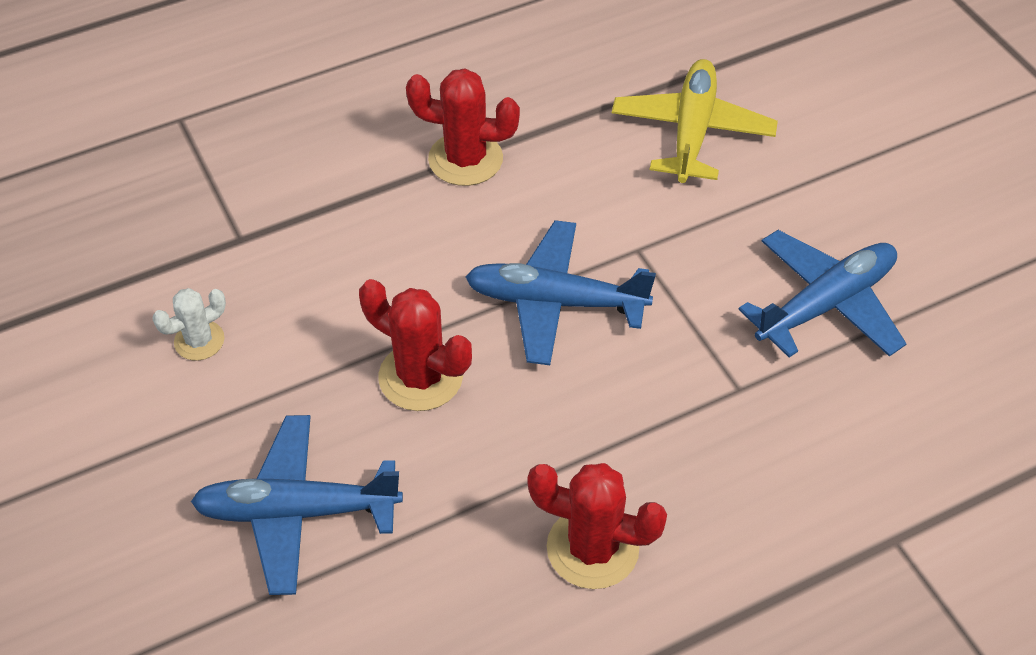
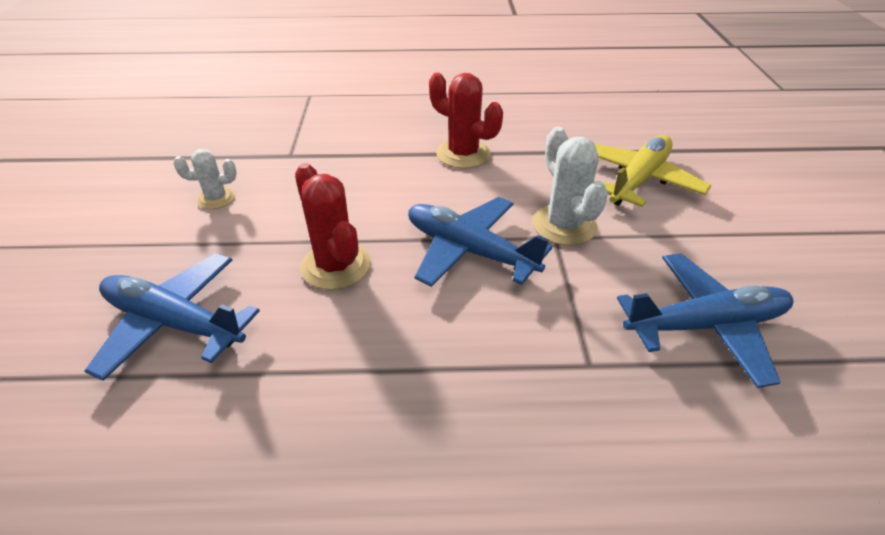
camera: 25 degrees right, 10 degrees down
(592, 548) = (373, 452): red cactus -> none
(639, 229) = (564, 225): none -> white cactus

